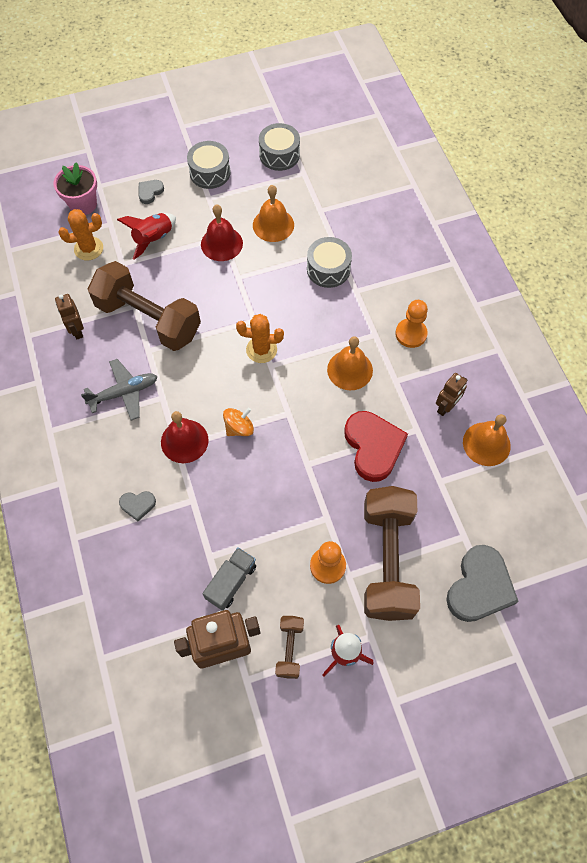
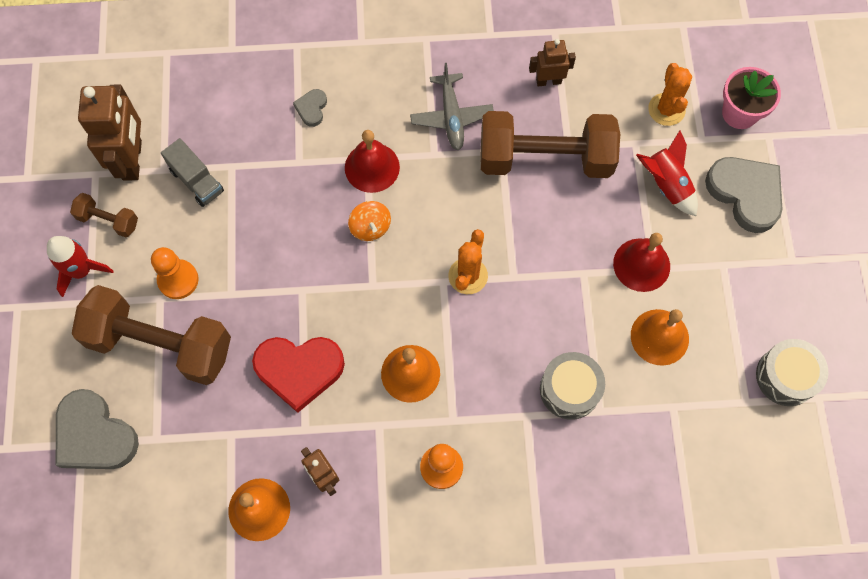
camera: 105 degrees right, 5 degrees up
(148, 319) = (545, 158): brown dumbbell -> brown dumbbell turned 45 degrees clockwise
(150, 192) = (745, 194): grey heart -> grey heart, size x2.10
(210, 172) = (768, 275): grey drum -> none

